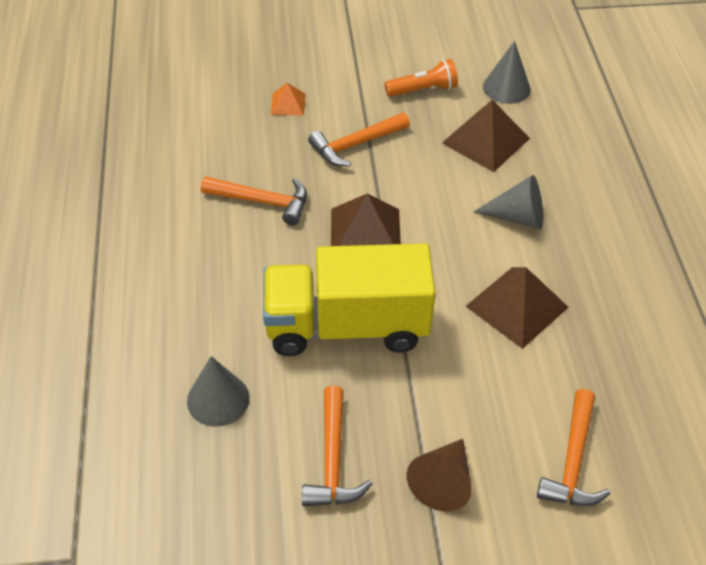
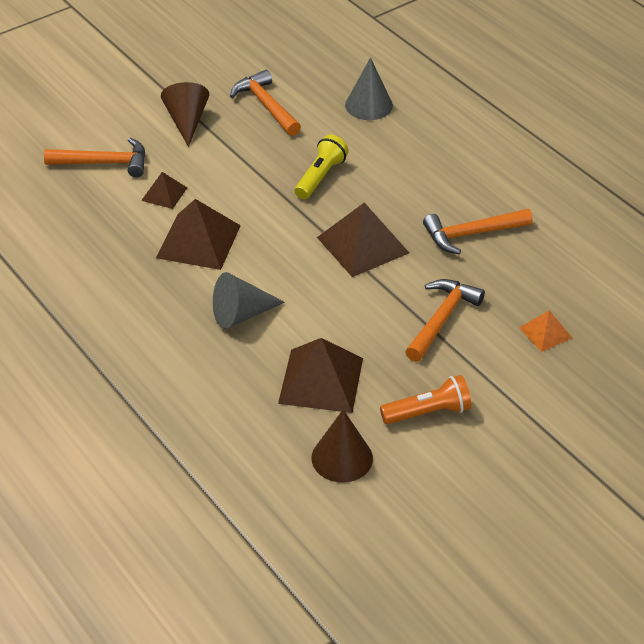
camera: 150 degrees right, 5 degrees down
(347, 326) = (320, 177): yellow truck -> yellow flashlight
(423, 90) = (428, 412): orange flashlight -> orange flashlight turned 150 degrees counterclockwise
(506, 88) = (342, 458): grey cone -> brown cone
(523, 382) = (164, 194): none -> brown pyramid
(573, 461) = (104, 163): orange hammer -> orange hammer turned 105 degrees clockwise

